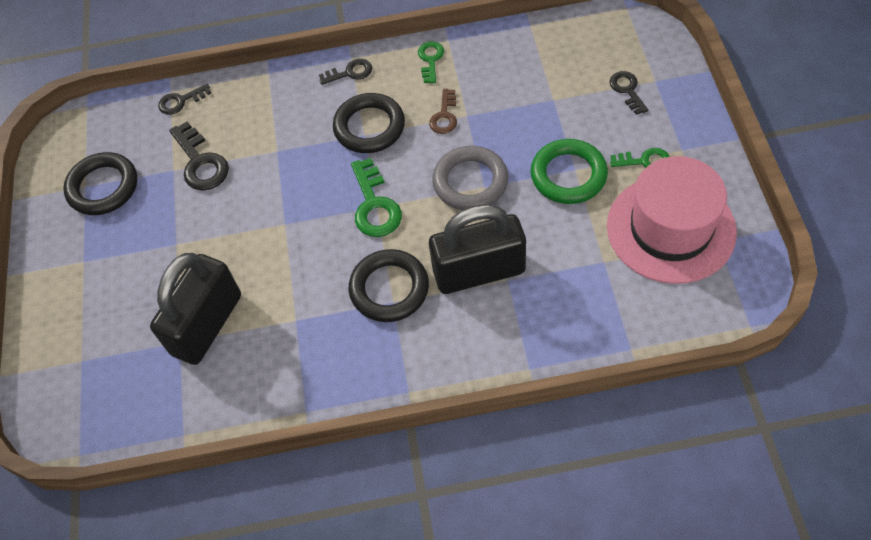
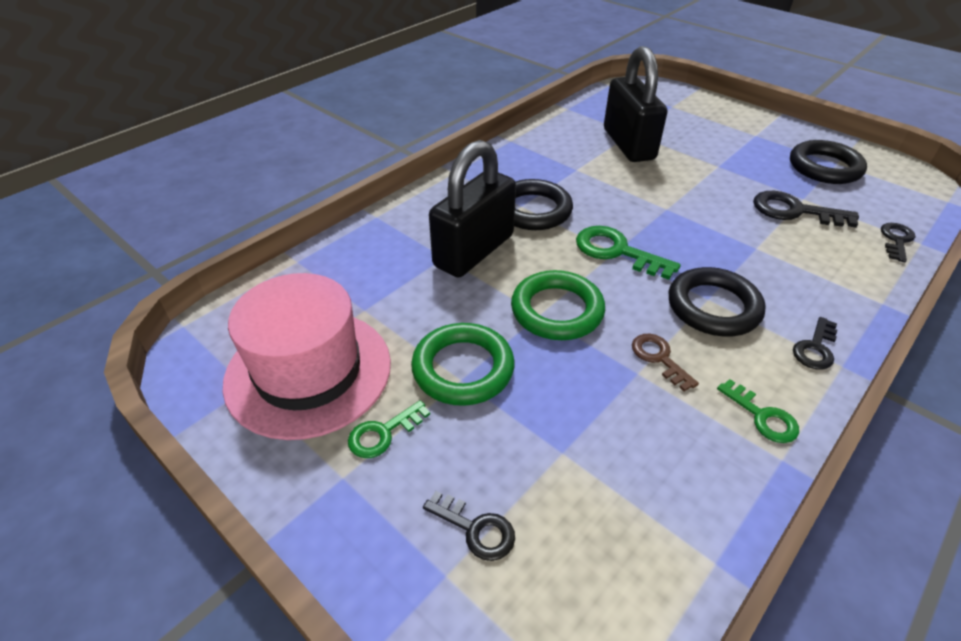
camera: 135 degrees right, 15 degrees down
(470, 182) = (557, 310): grey ring -> green ring

